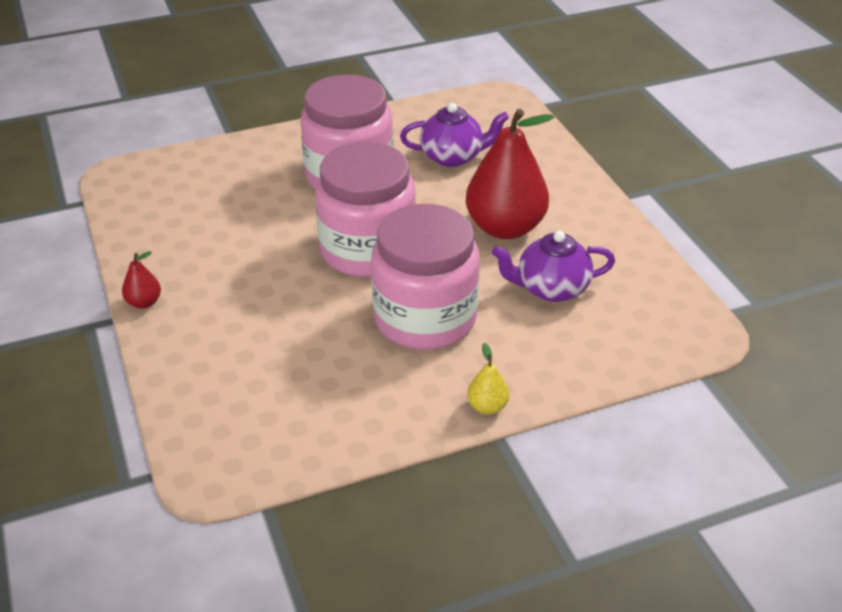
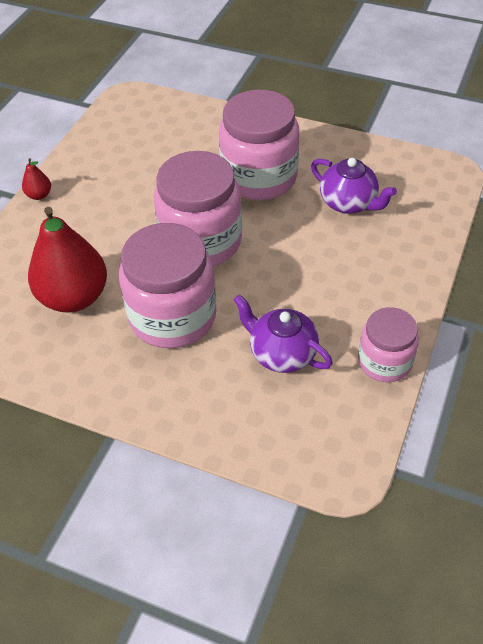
camera: 45 degrees right, 10 degrees up
(487, 407) = (128, 409): yellow pear -> none
(505, 228) = (312, 284): red pear -> red pear (74, 297)
(630, 247) = (384, 361): none -> pink jar

